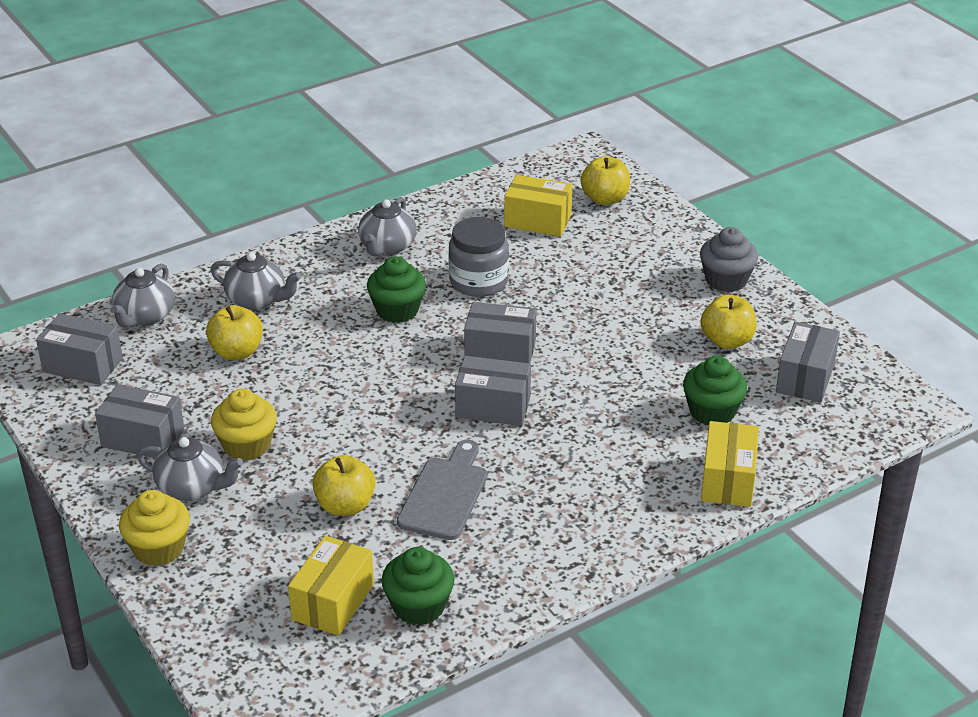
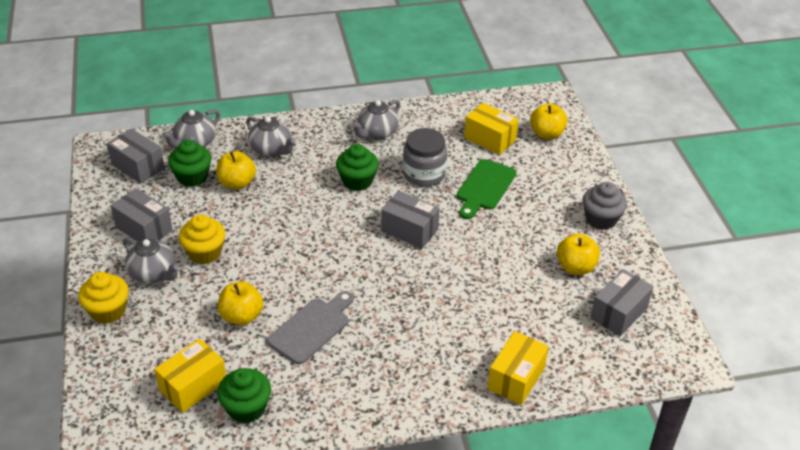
camera: 20 degrees right, 5 degrees up
(493, 407) = (381, 271): grey box -> none
(565, 278) = (485, 187): none -> green cutting board
(712, 412) = (534, 320): green cupcake -> green cupcake (192, 177)

